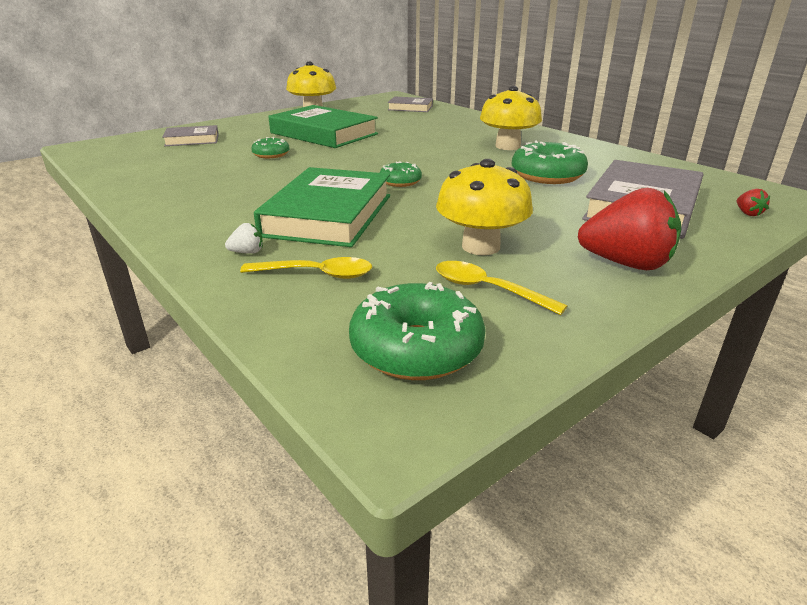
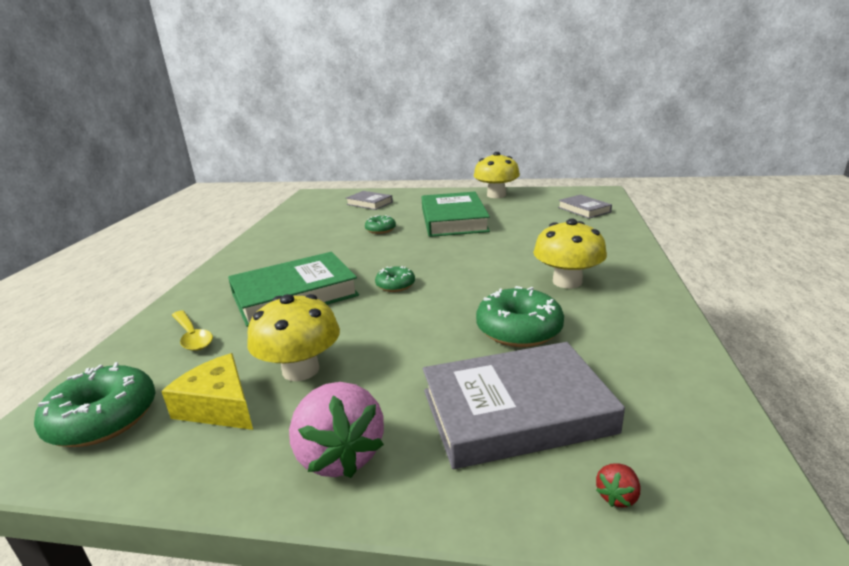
camera: 50 degrees right, 5 degrees down
(247, 252) = (206, 303): white strawberry -> none
(487, 289) = (219, 406): yellow spoon -> yellow cheese
(626, 264) = (340, 455): red strawberry -> pink strawberry

